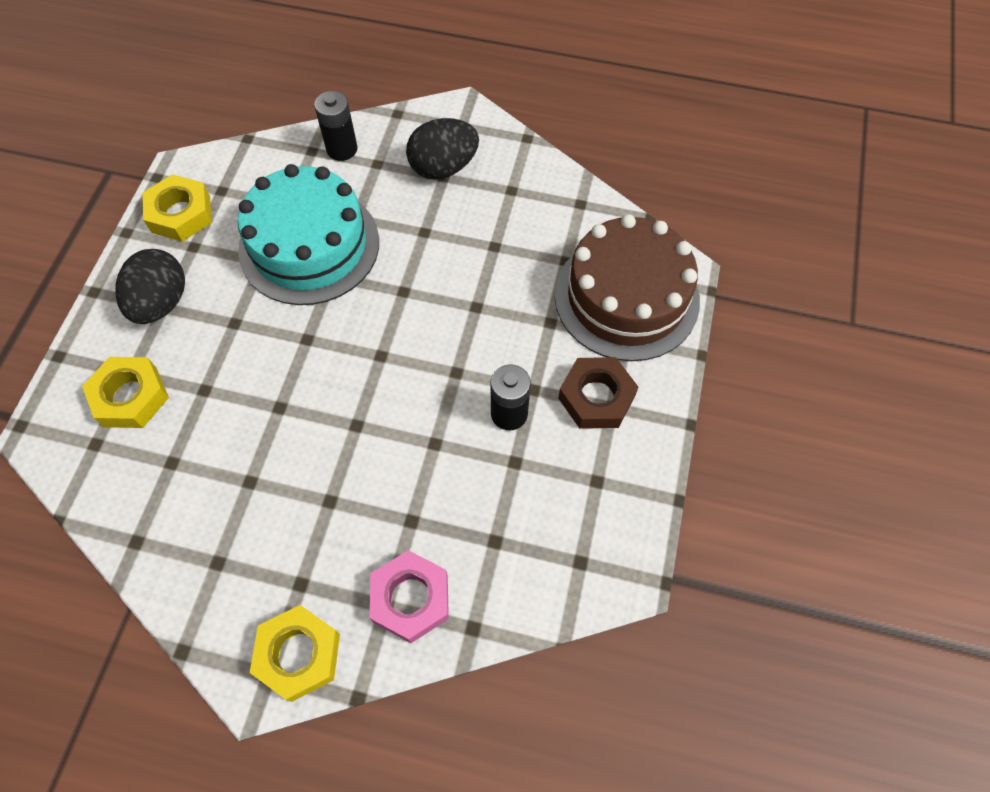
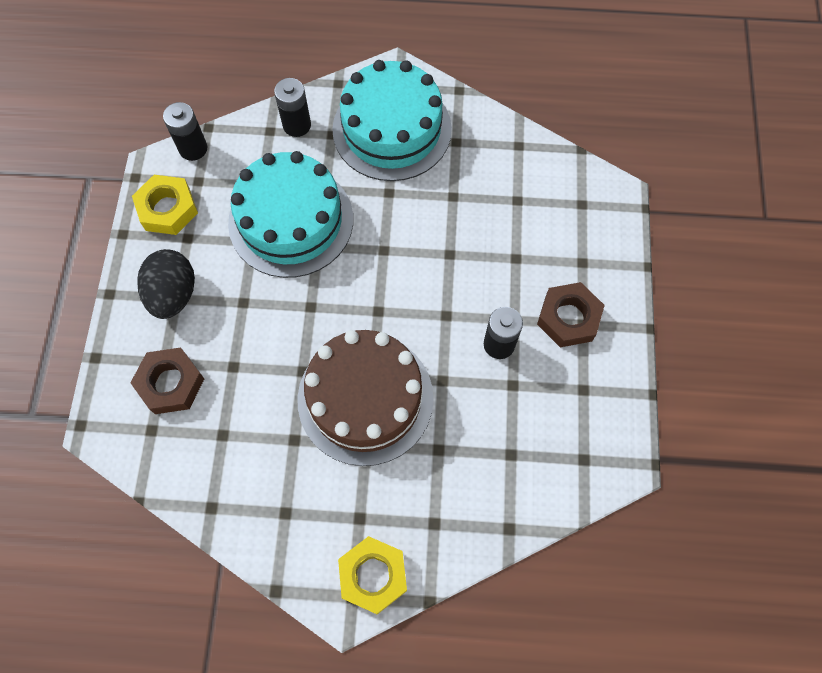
camera: 10 degrees left, 5 degrees up
(130, 397) = (170, 383): yellow nut -> brown nut
(225, 157) = (193, 148): none -> black battery
(410, 599) = (453, 514): pink nut -> none
(443, 167) = (392, 129): black egg -> turquoise cake
(626, 297) = (576, 225): brown cake -> brown cake (365, 398)

